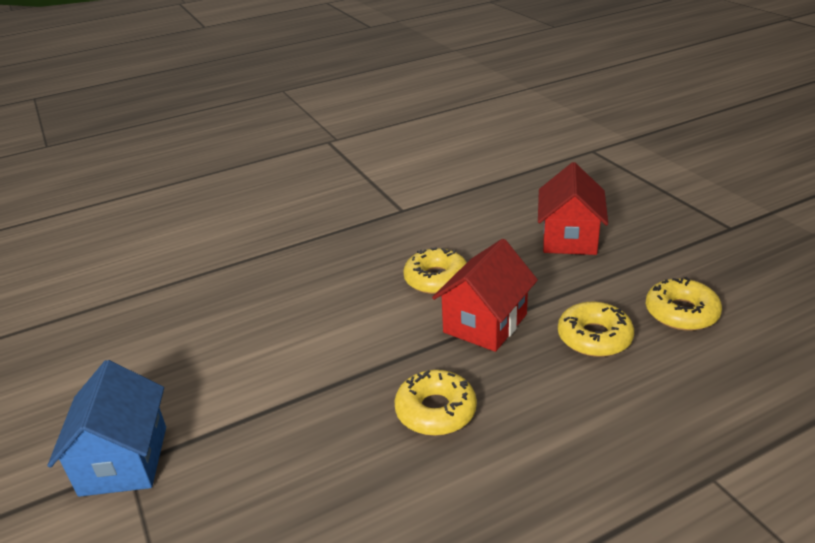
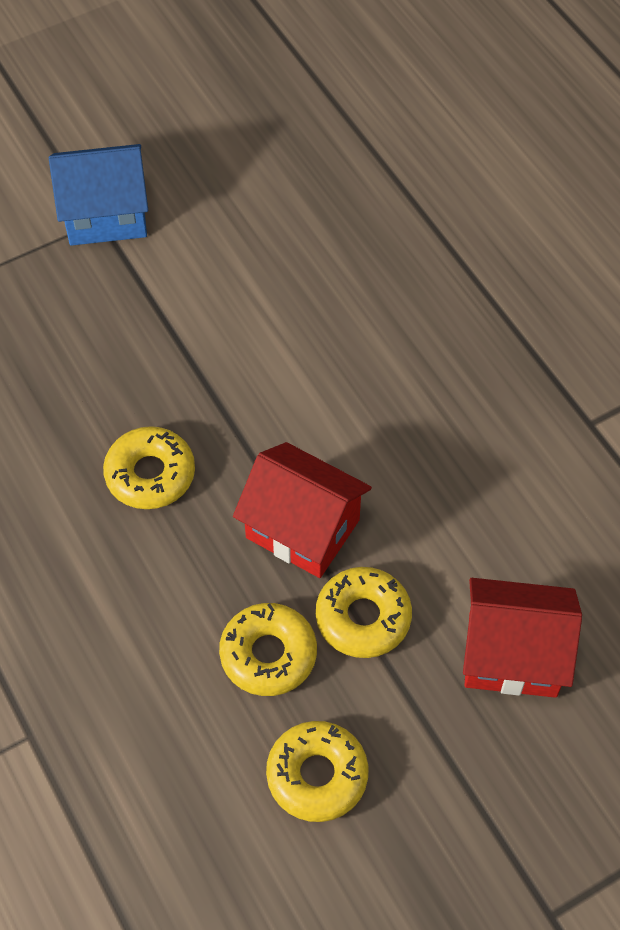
camera: 85 degrees right, 25 degrees up
(436, 279) = (402, 472): yellow donut -> yellow donut (363, 618)

